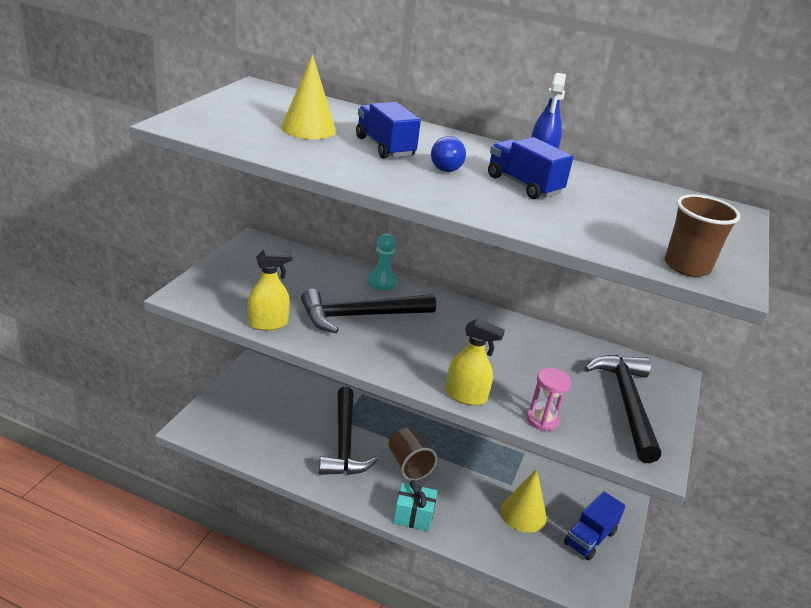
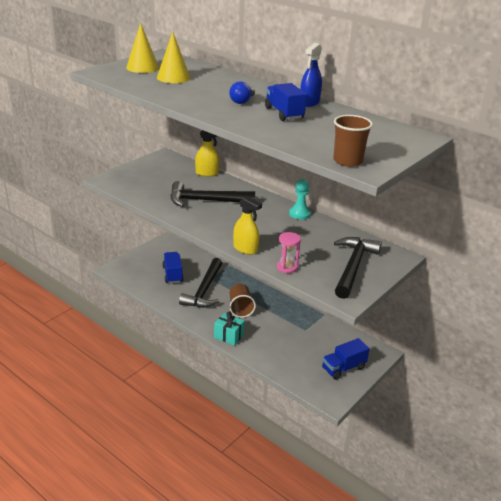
camera: 20 degrees right, 0 degrees up
(268, 323) = (146, 198): yellow spray bottle -> yellow spray bottle (207, 173)
(382, 282) = (232, 184): turquoise pawn -> turquoise pawn (299, 214)
(384, 147) = (212, 89): blue truck -> blue truck (172, 274)
(523, 513) = (304, 347): yellow cone -> yellow cone (142, 67)

